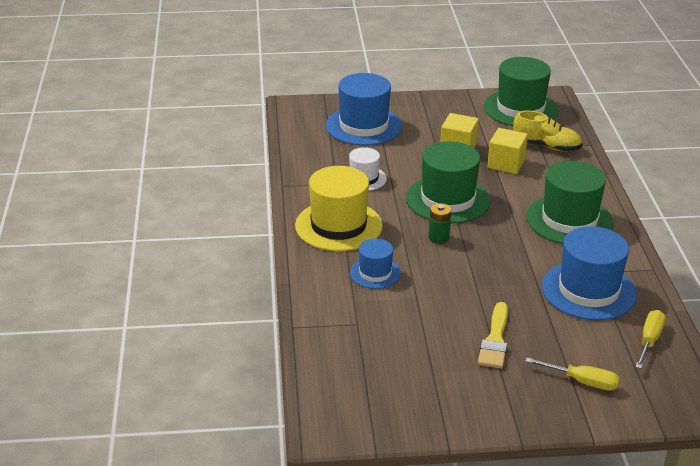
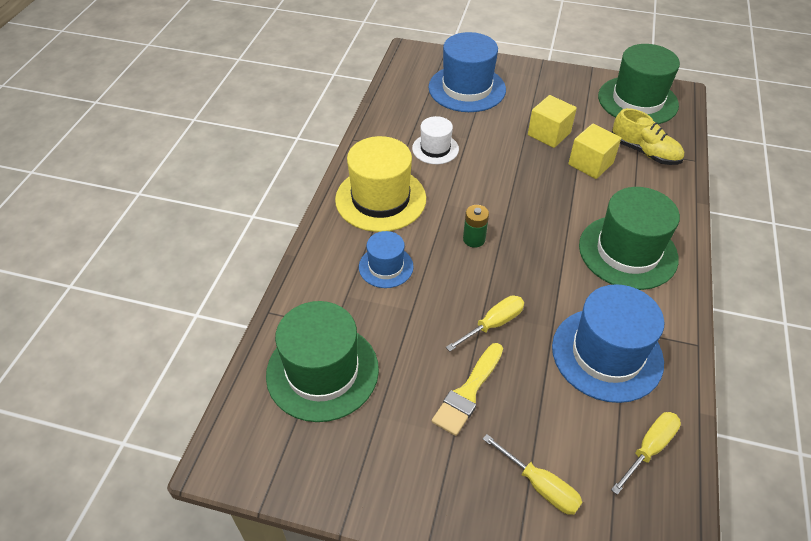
camera: 20 degrees right, 15 degrees up
(448, 199) = (507, 194): green hat -> green hat (322, 371)
(489, 292) = (493, 324): none -> yellow screwdriver

